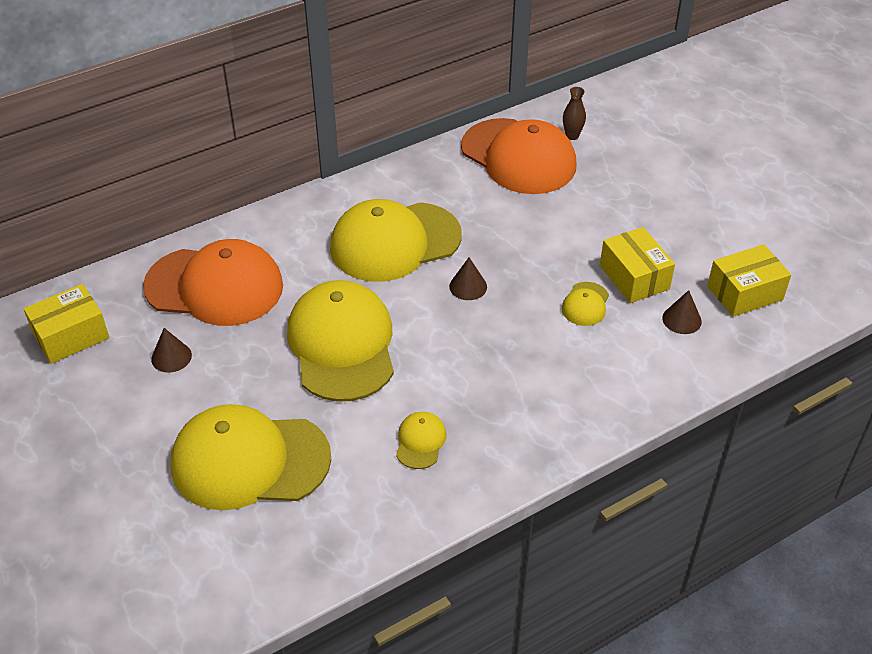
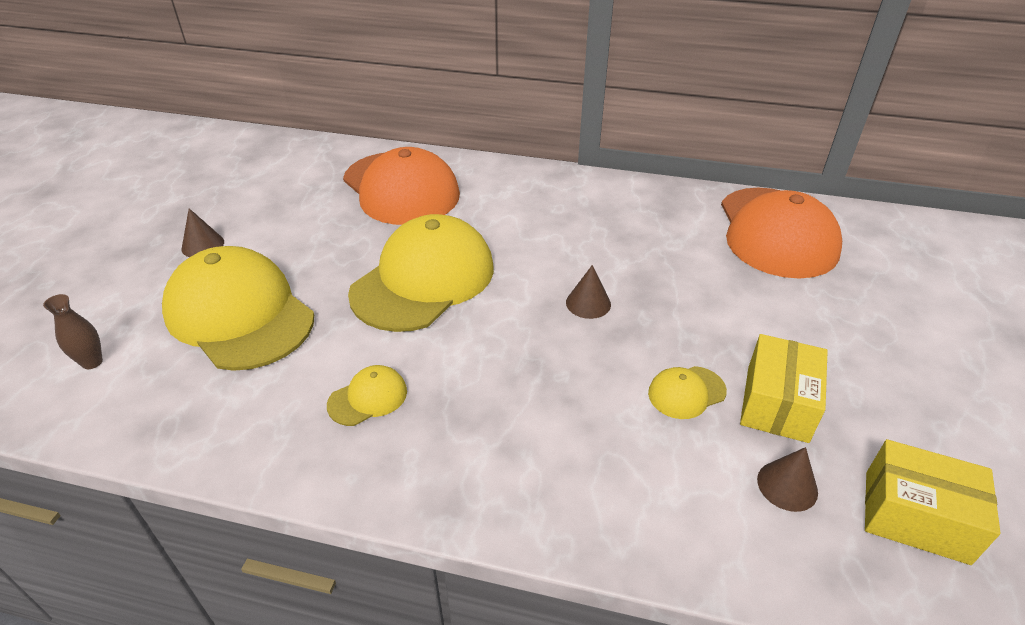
camera: 45 degrees right, 5 degrees down
(71, 336) = (277, 166): yellow box -> none
(171, 357) = (307, 213): brown cone -> brown cone (203, 245)
(395, 242) = (572, 234): yellow cap -> none
(572, 136) = (858, 243): brown vase -> brown vase (92, 362)

